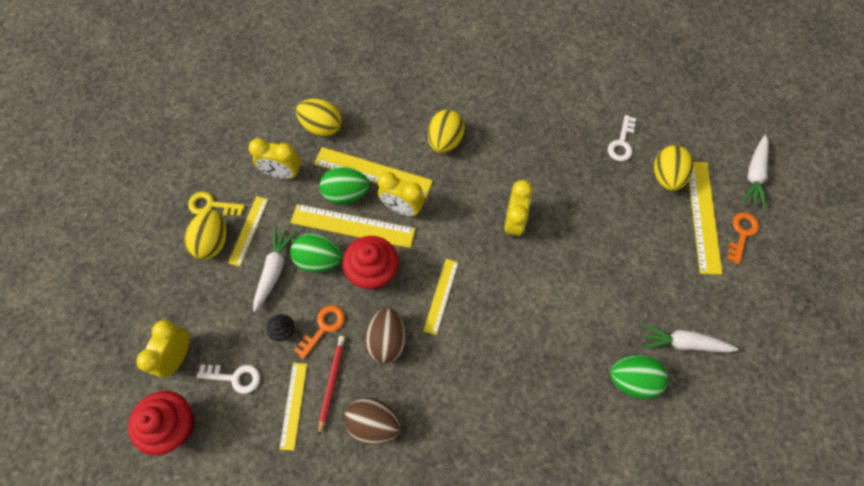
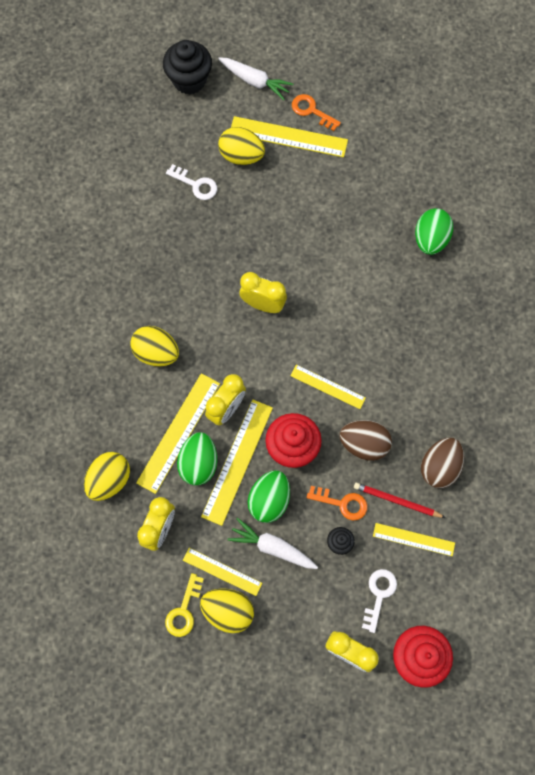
camera: 80 degrees left, 5 degrees up
(323, 328) = (342, 503): orange key -> orange key turned 150 degrees clockwise
(683, 343) = (404, 190): white carrot -> none
(731, 118) = (189, 80): none -> black cupcake

